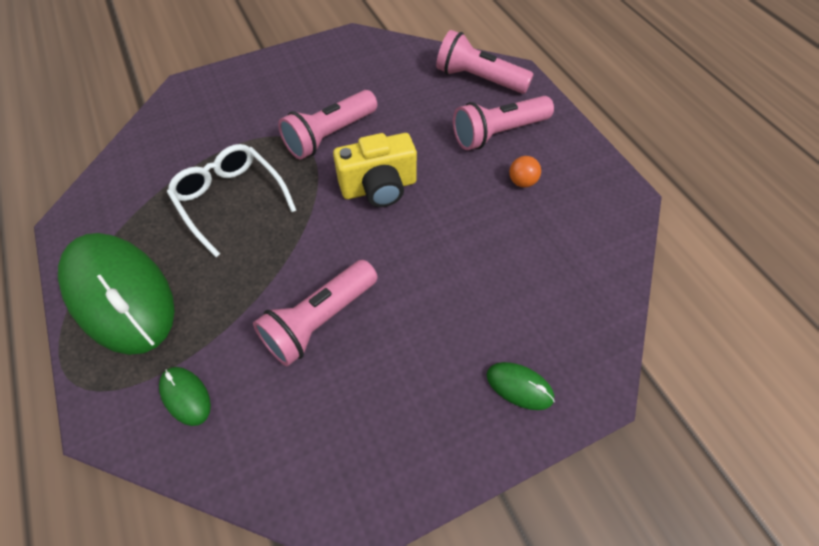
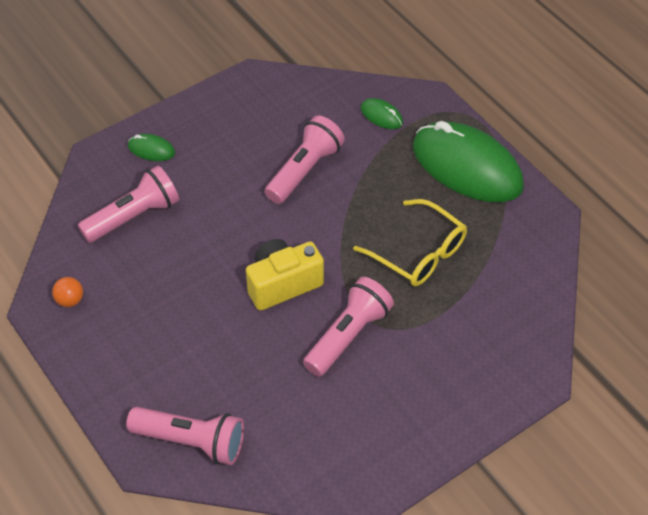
camera: 170 degrees right, 5 degrees down
(230, 200) = (418, 253): white glasses -> yellow glasses
(498, 133) = (167, 364): pink flashlight -> pink flashlight (133, 216)
(522, 182) = (143, 309): orange ball -> orange ball (70, 300)

